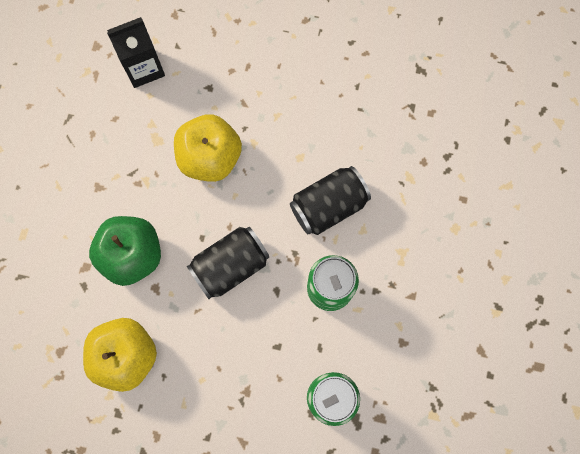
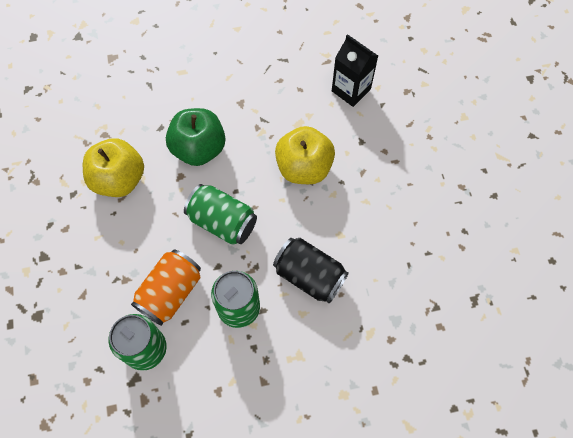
camera: 65 degrees right, 10 degrees down
(230, 266) = (222, 222): black can -> green can
(282, 350) = (170, 292): none -> orange can

